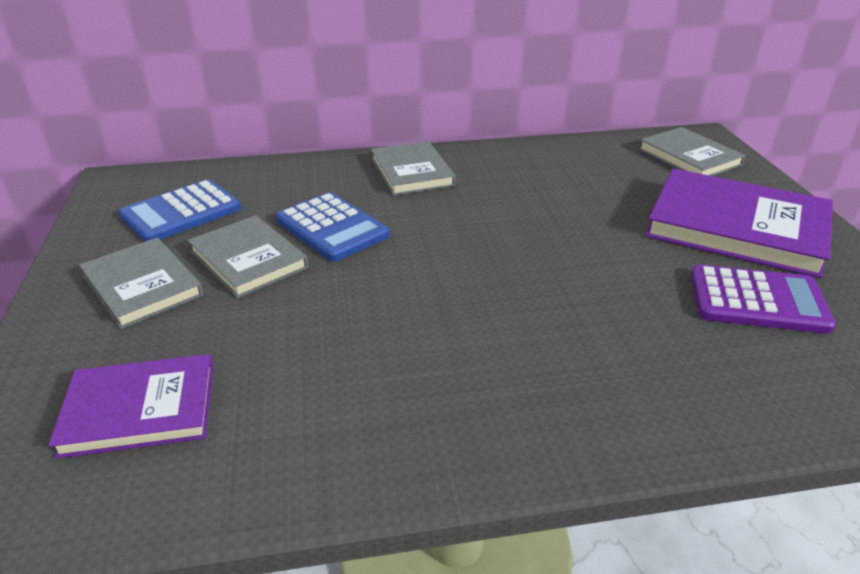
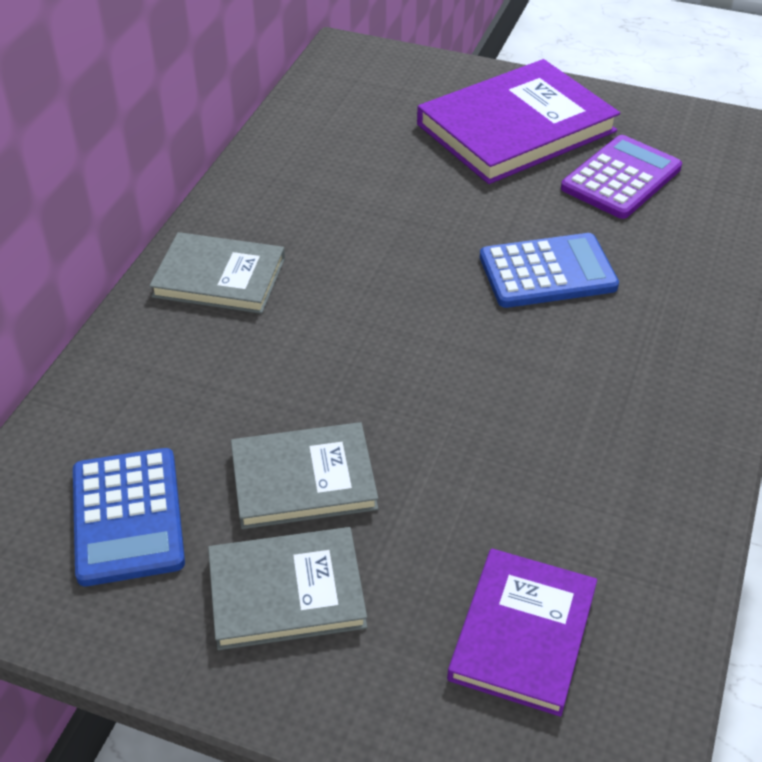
camera: 60 degrees left, 10 degrees up
(332, 228) = (291, 387): blue calculator -> blue calculator (547, 272)
(689, 157) = (376, 82): grey book -> none

